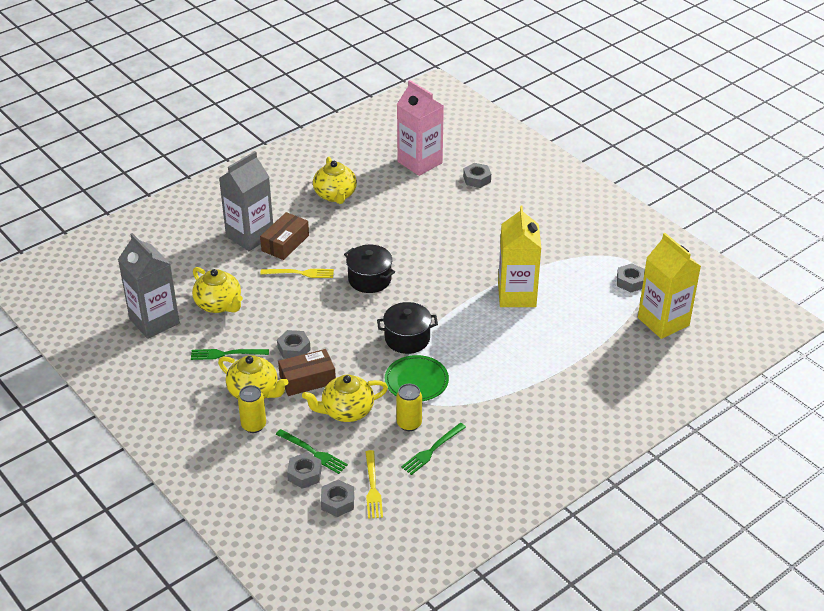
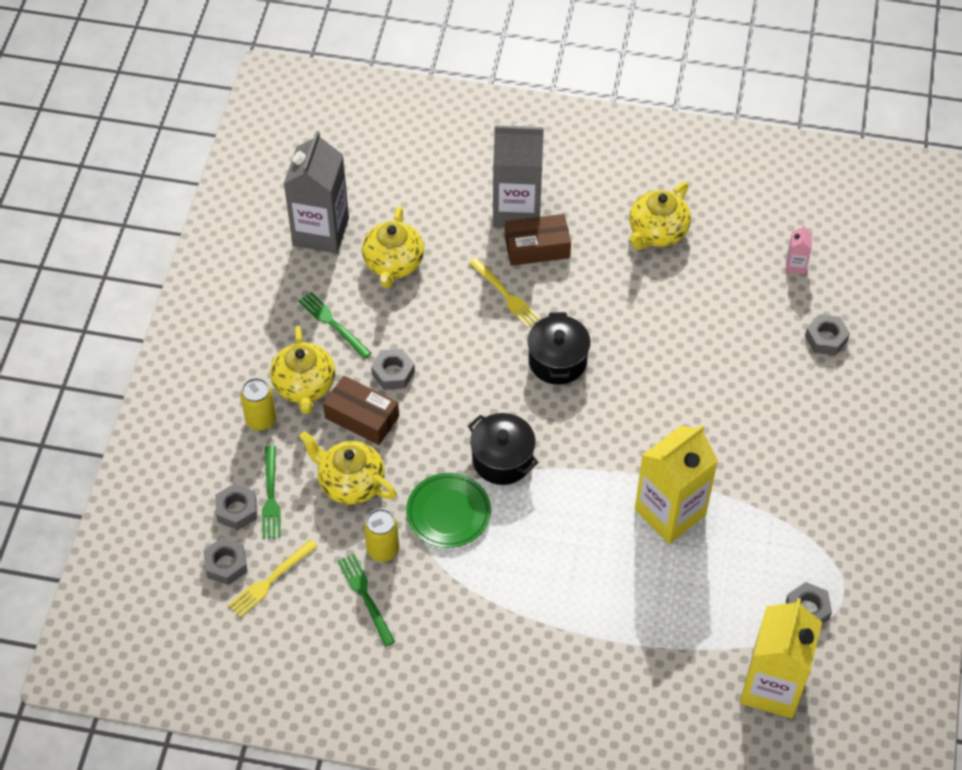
camera: 50 degrees right, 15 degrees up
(420, 162) = (795, 265): pink carton -> pink carton, size x0.42
(432, 450) = (365, 596): green fork -> green fork turned 60 degrees clockwise

